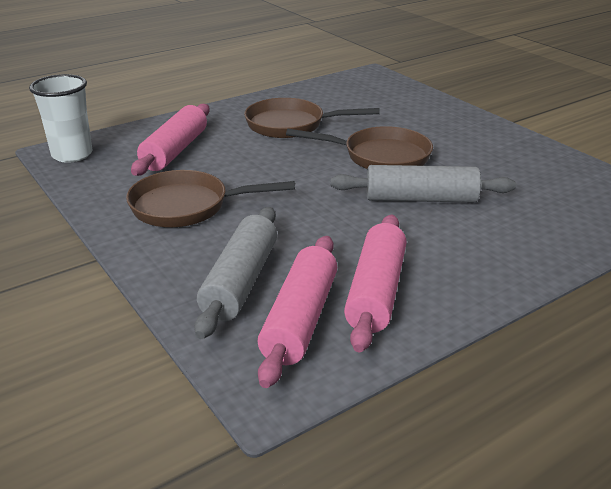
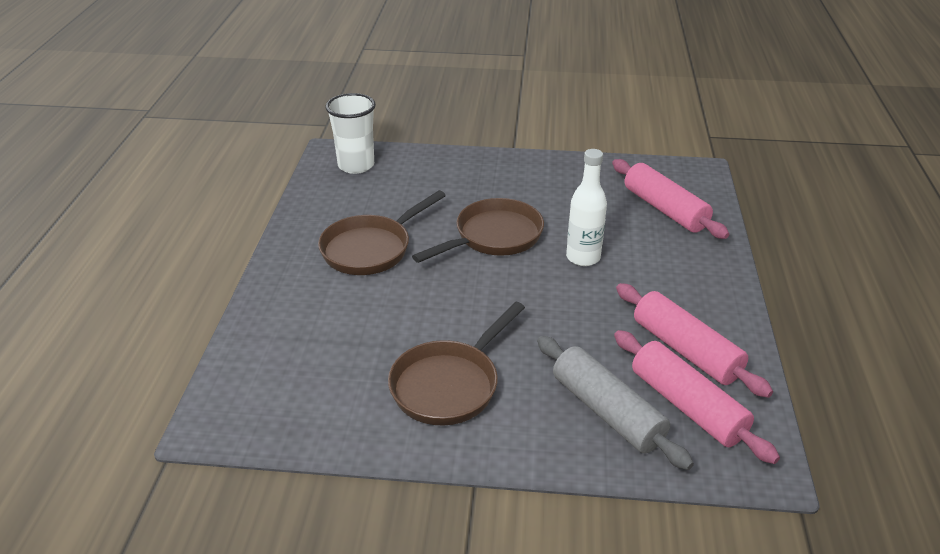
camera: 50 degrees left, 5 degrees up
(72, 155) = (235, 416): white cup -> white cup (356, 165)
(175, 150) = (326, 341): pink rolling pin -> pink rolling pin (664, 209)
(420, 199) = (583, 257): grey rolling pin -> white bottle

